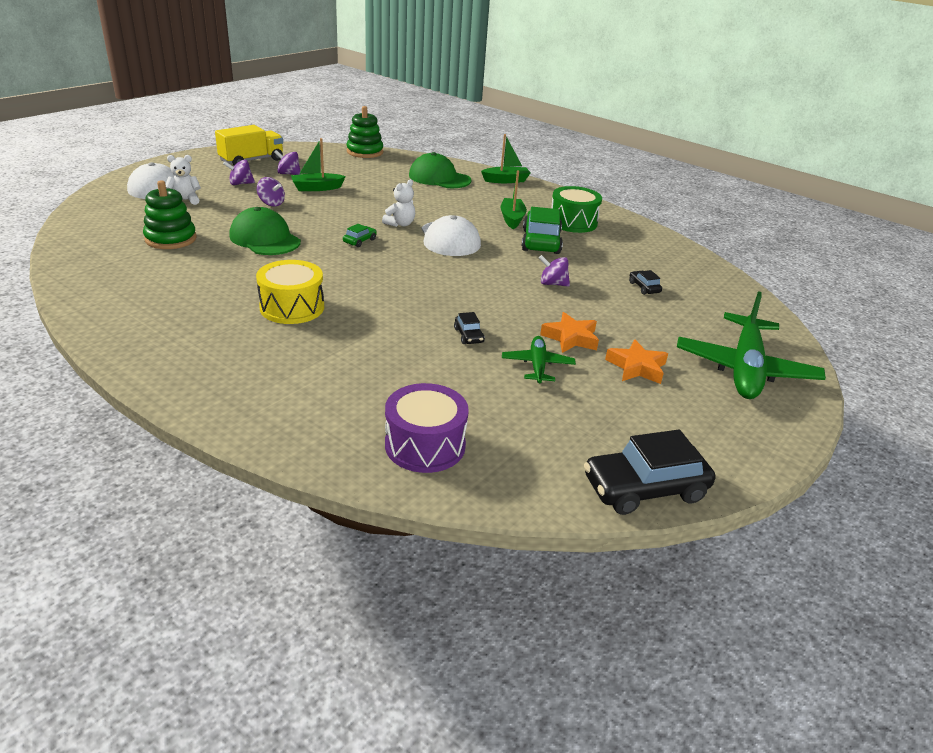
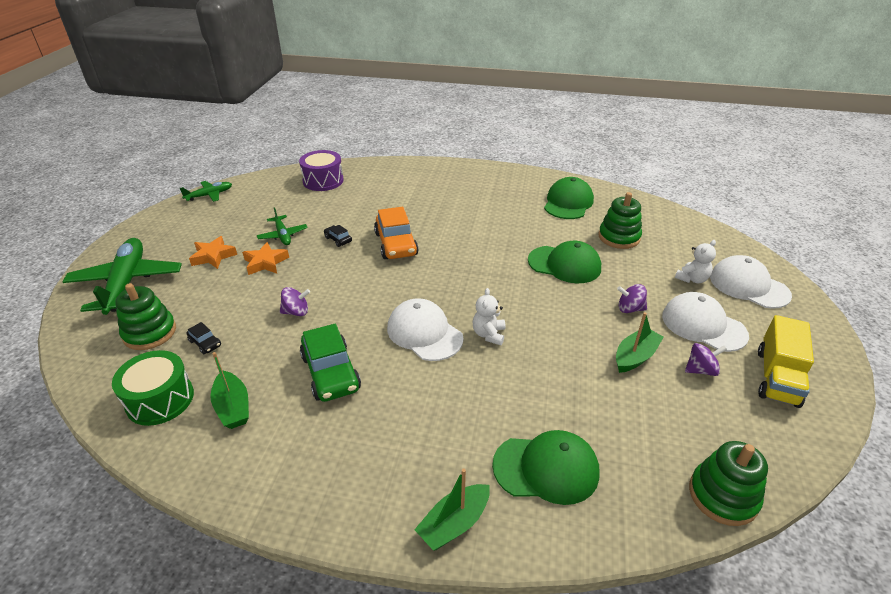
camera: 155 degrees right, 5 degrees up
(142, 283) = (568, 203): none -> green cap
(240, 184) = (703, 325): purple spinning top -> white cap
(292, 307) = (464, 219): yellow drum -> none
(360, 241) = (495, 294): green car -> none
(405, 308) = (396, 244): none -> orange car
(512, 219) = (384, 405): green boat -> green boat (233, 407)
(573, 222) = (305, 438): green drum -> green drum (160, 399)
(644, 488) = (209, 195): black car -> green plane
(700, 311) = (150, 333): none -> green stacking toy

